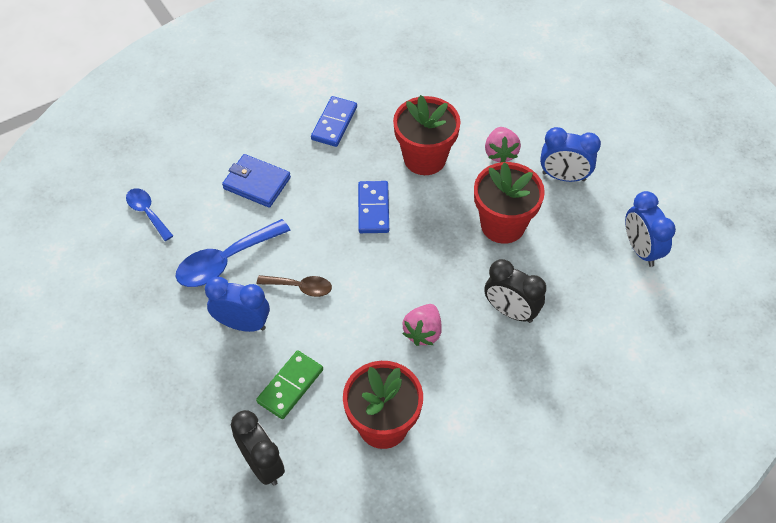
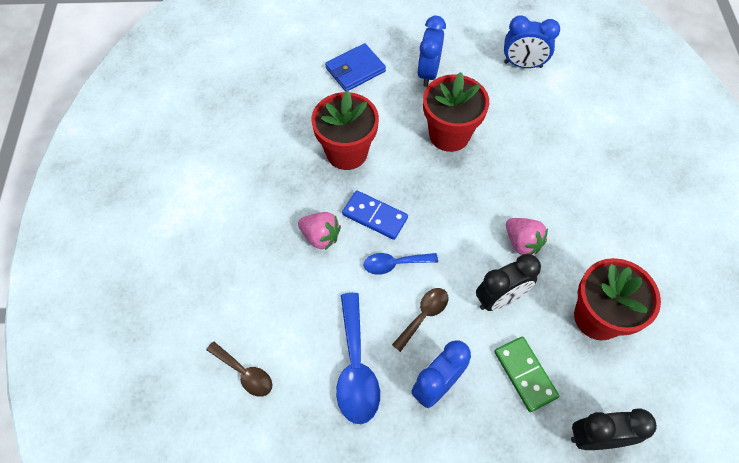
camera: 60 degrees left, 5 degrees up
(147, 212) = (249, 418): blue spoon -> blue spoon (394, 264)
(180, 192) = (245, 373): none -> brown spoon
(257, 183) = (282, 297): blue wallet -> blue wallet (355, 70)
(334, 123) = (259, 200): blue domino -> none
(500, 153) = (378, 100): pink strawberry -> pink strawberry (320, 237)
(510, 311) = (534, 172): black clock -> black clock (500, 298)
(563, 177) = (428, 73): blue clock -> blue clock turned 150 degrees clockwise

